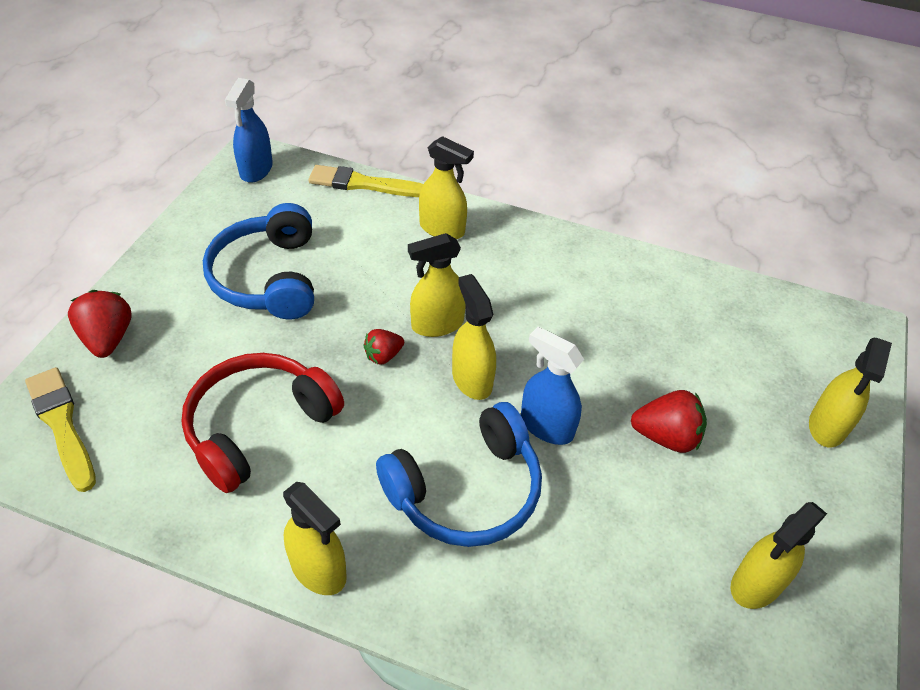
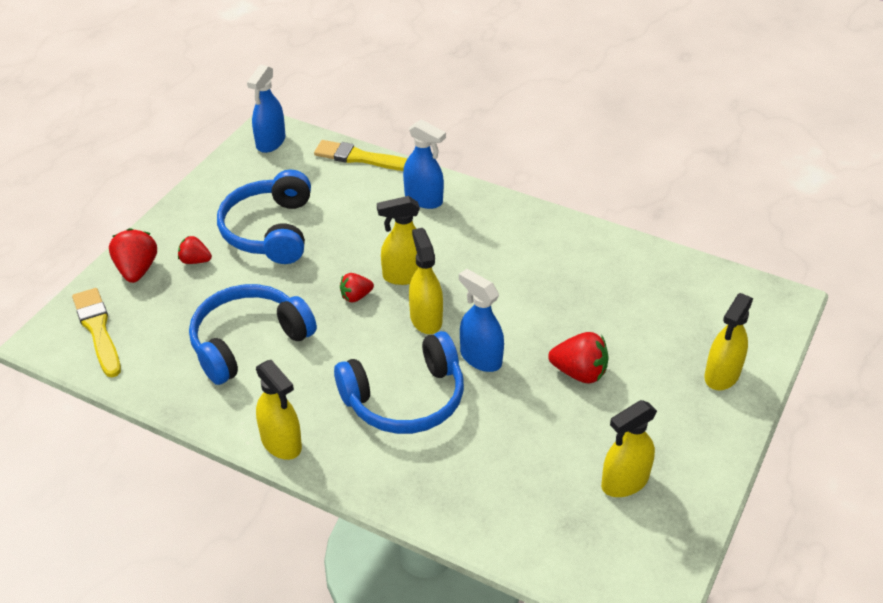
camera: 10 degrees right, 5 degrees down
(180, 322) = (195, 261): none -> red strawberry
(258, 426) = (248, 342): red headphones -> blue headphones
(442, 229) = (424, 199): yellow spray bottle -> blue spray bottle

